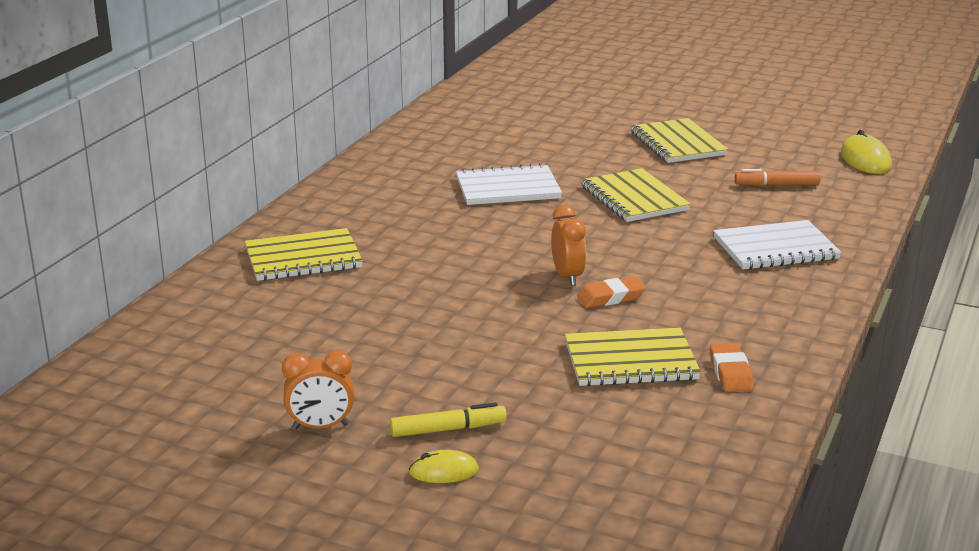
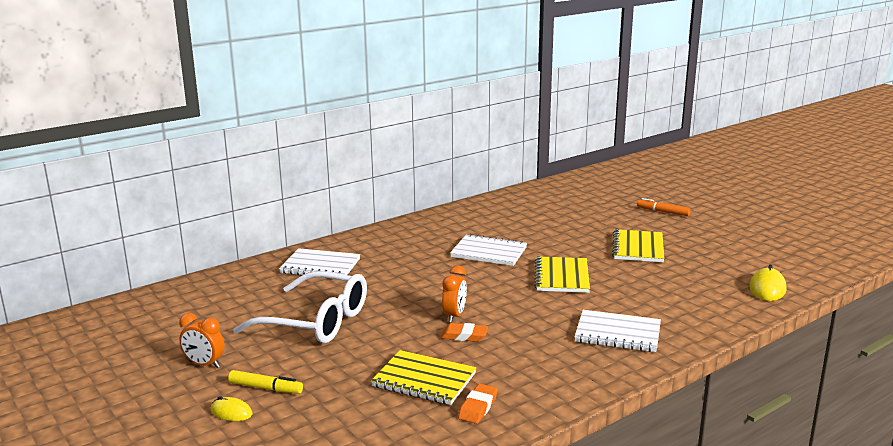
camera: 30 degrees right, 5 degrees down
(303, 258) = (320, 266): yellow notebook -> white notebook
(397, 331) = (315, 321): none -> white glasses
(776, 185) = (674, 291): orange marker -> orange marker (663, 212)

